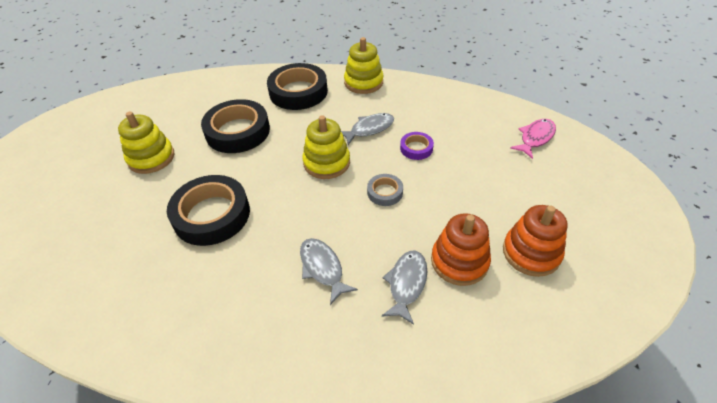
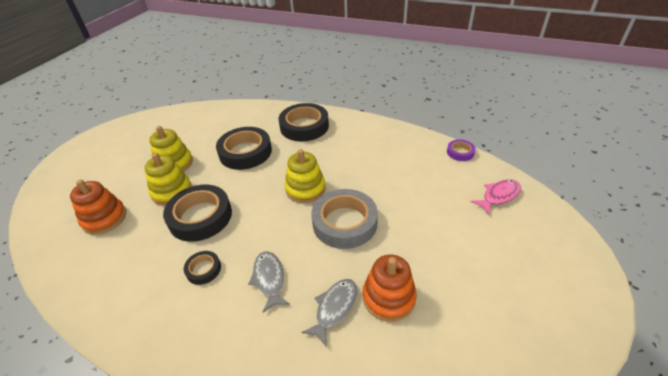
camera: 15 degrees right, 5 degrees down
(240, 273) = (203, 269): none -> black tape
(363, 82) = (360, 125): yellow stacking toy -> yellow stacking toy (172, 192)
(369, 129) = (351, 166): grey fish -> none
(385, 192) = (344, 223): grey tape -> grey tape, size x2.06
(416, 148) = (385, 188): purple tape -> purple tape (460, 152)
(531, 253) = (459, 303): orange stacking toy -> orange stacking toy (104, 218)

